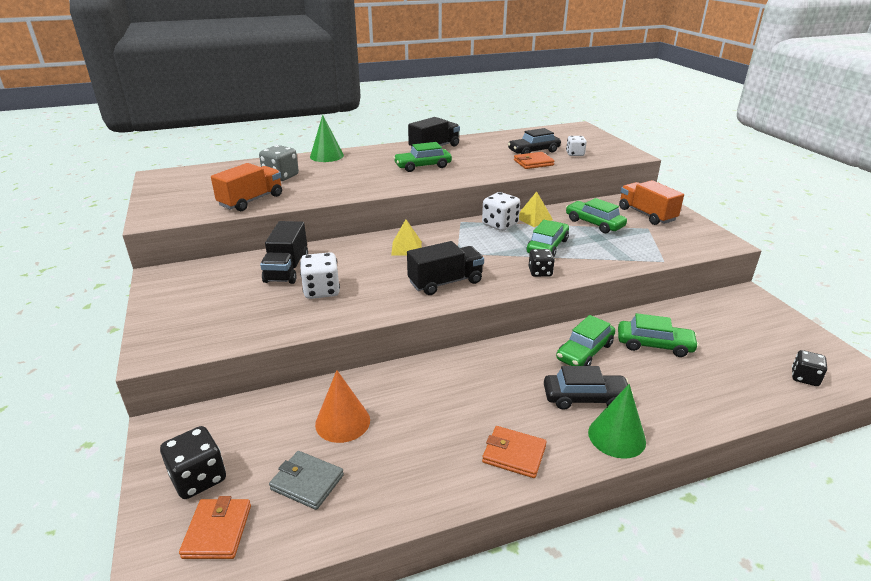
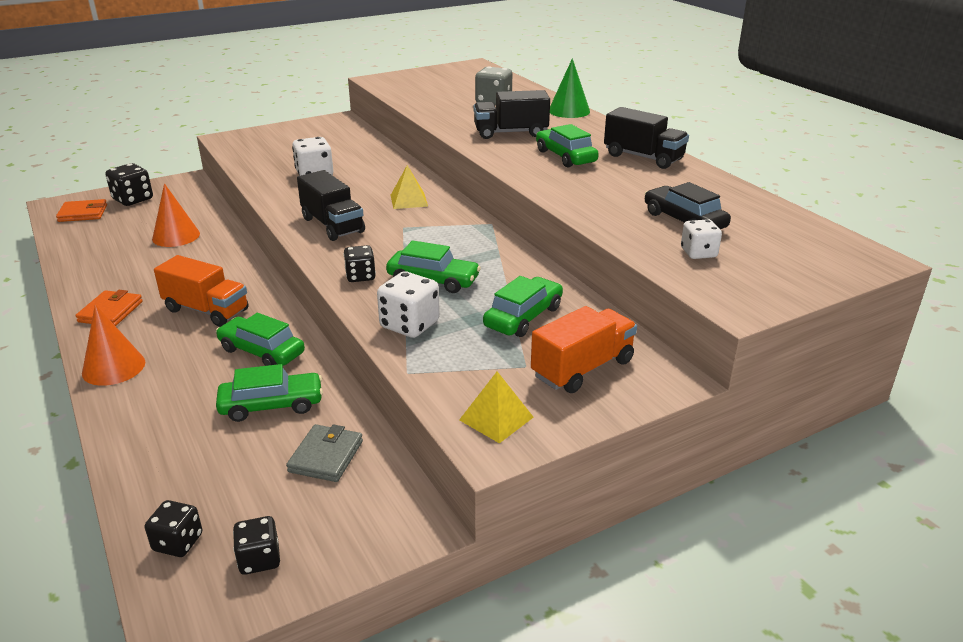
camera: 80 degrees right, 0 degrees up
(251, 201) = (426, 100): orange truck -> orange truck (206, 310)
(287, 269) = (354, 157): black truck -> black truck (511, 133)
(307, 482) = (114, 233): grey wallet -> grey wallet (326, 456)
(500, 224) = (491, 247): white dice -> white dice (409, 325)
(533, 163) = (628, 221): orange wallet -> none
(533, 218) = (520, 270): yellow pyramid -> yellow pyramid (496, 418)
(585, 398) = (178, 350): black car -> none
(616, 436) = (113, 367): green cone -> orange cone
(654, 345) = (271, 405): green car -> green car turned 105 degrees counterclockwise
(800, 346) = (259, 559): none -> black dice

